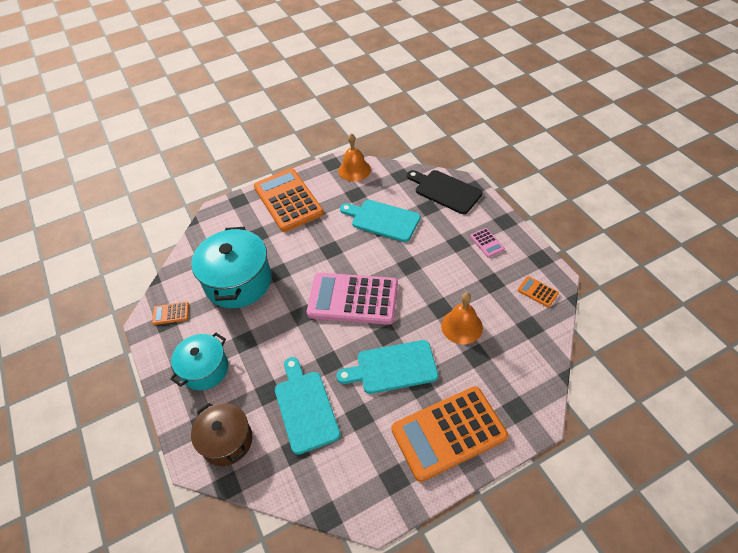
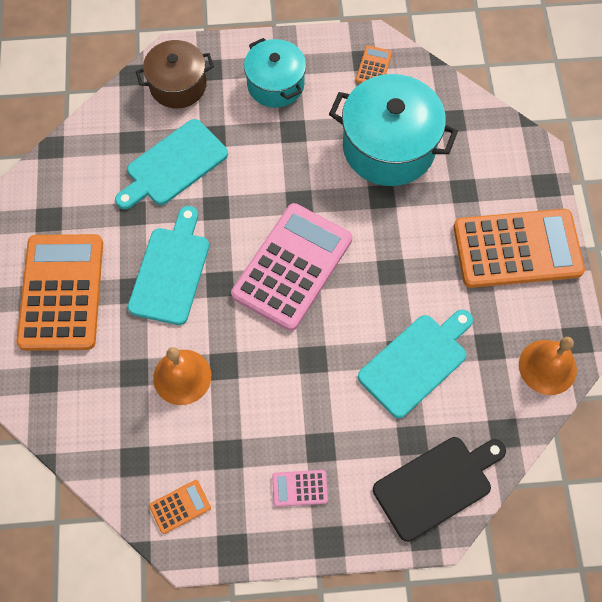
camera: 110 degrees right, 15 degrees up
(305, 407) = (173, 165): turquoise cutting board -> turquoise cutting board turned 135 degrees clockwise

